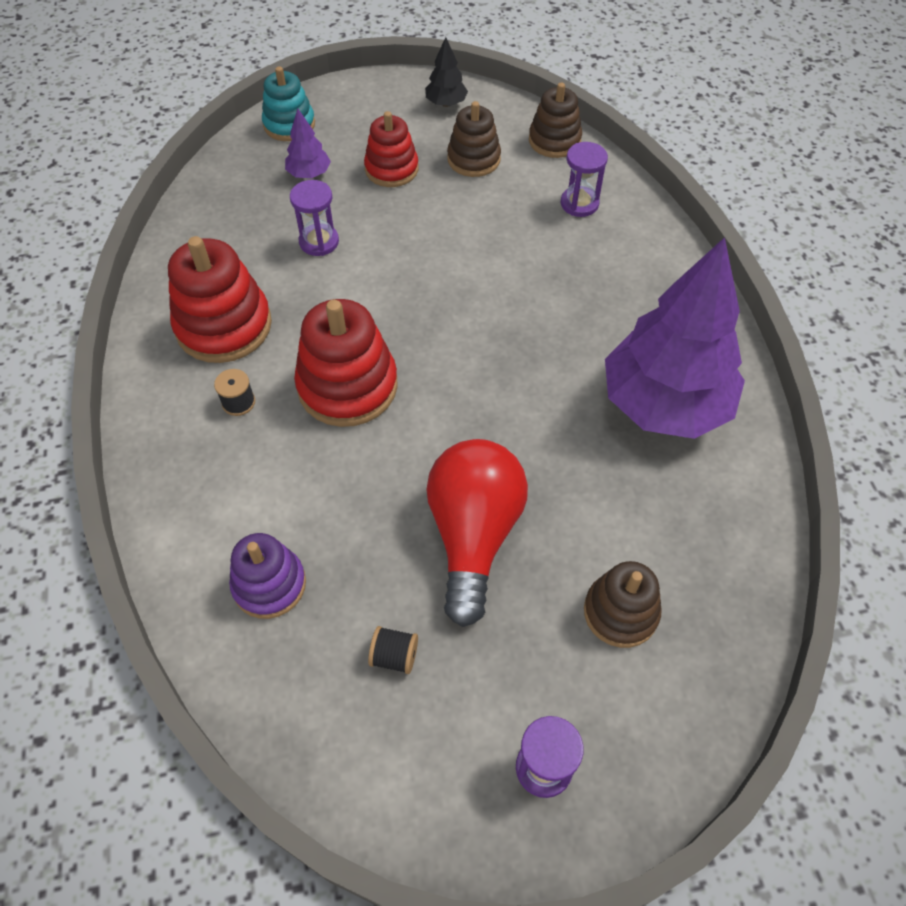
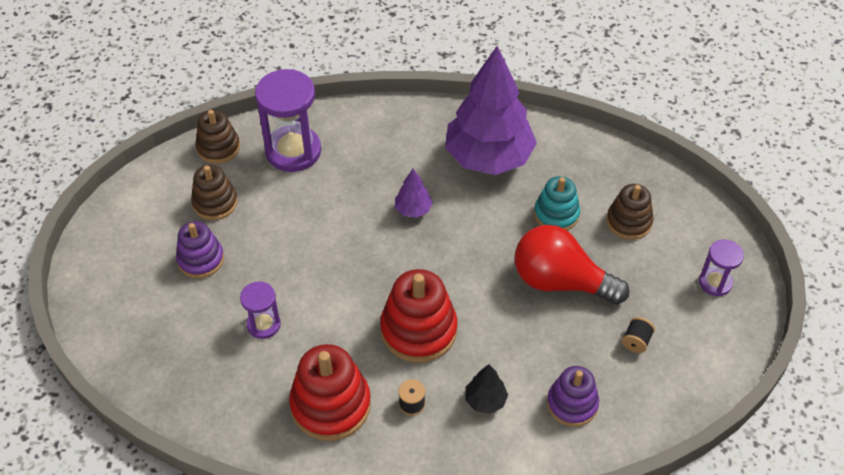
camera: 75 degrees left, 5 degrees down
(289, 125) = (106, 324): turquoise stacking toy -> turquoise stacking toy (556, 214)
(309, 174) = (179, 319): purple tree -> purple tree (413, 209)
(391, 169) = (201, 259): red stacking toy -> purple stacking toy
(446, 103) = (137, 206): black tree -> black tree (485, 400)
(579, 203) = (293, 151): purple hourglass -> purple hourglass, size x1.86

